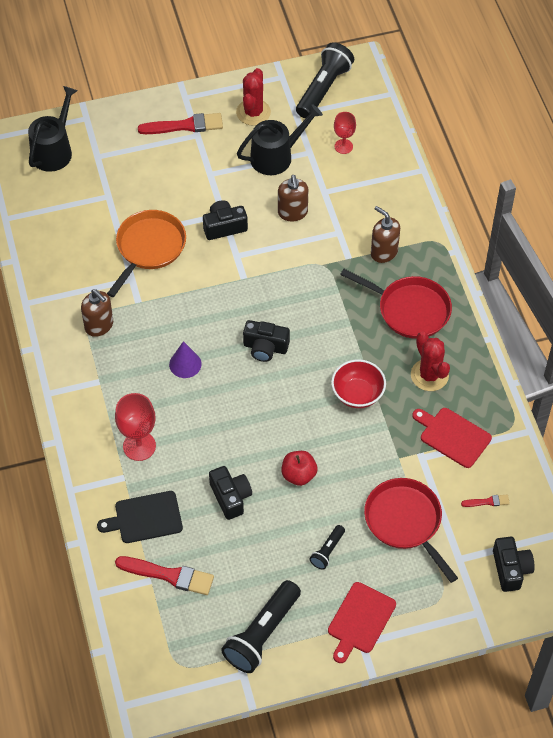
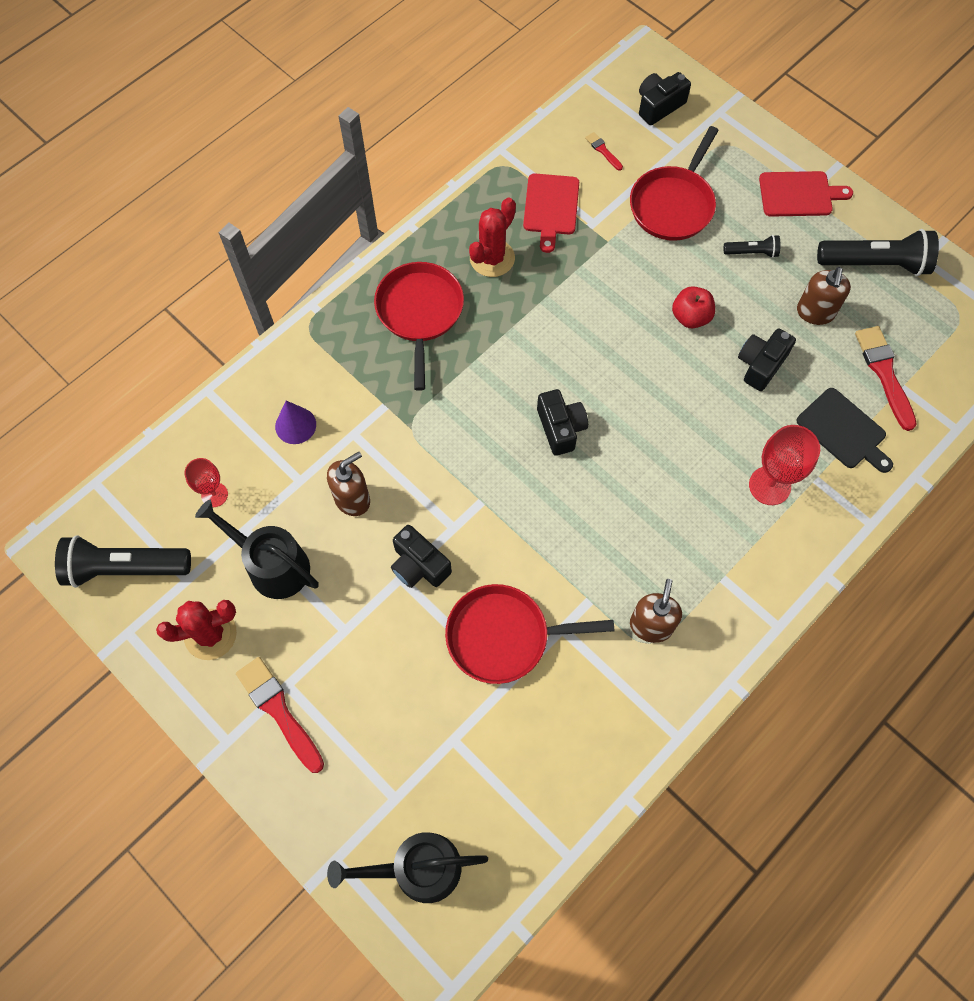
camera: 120 degrees left, 10 degrees up
(149, 248) = (504, 636): orange pan -> red pan
(185, 364) = (637, 498): purple cone -> purple cone (295, 425)
(357, 394) = (559, 311): red bowl -> none
(384, 252) = (355, 374): brown soap dispenser -> brown soap dispenser (815, 312)

